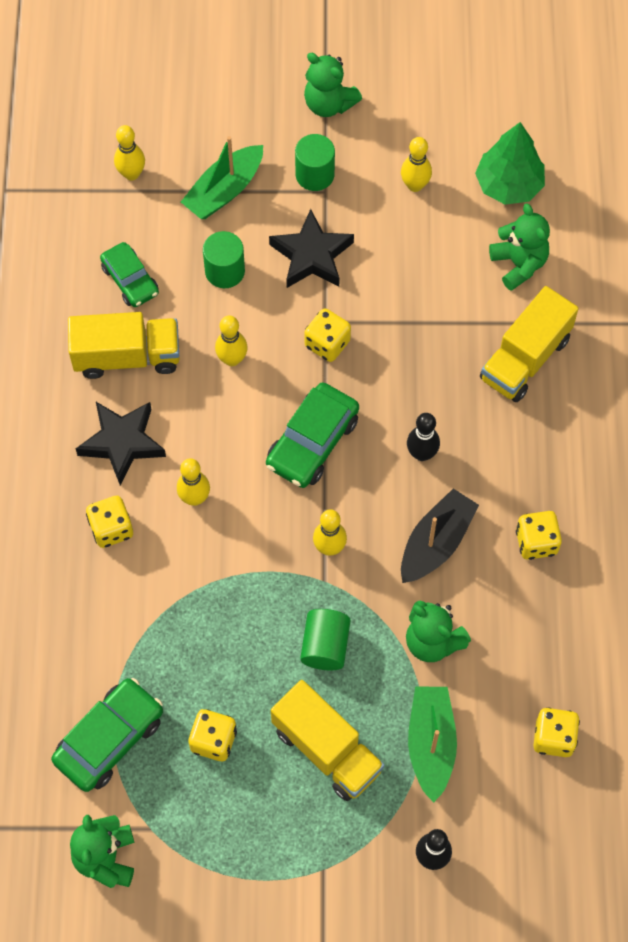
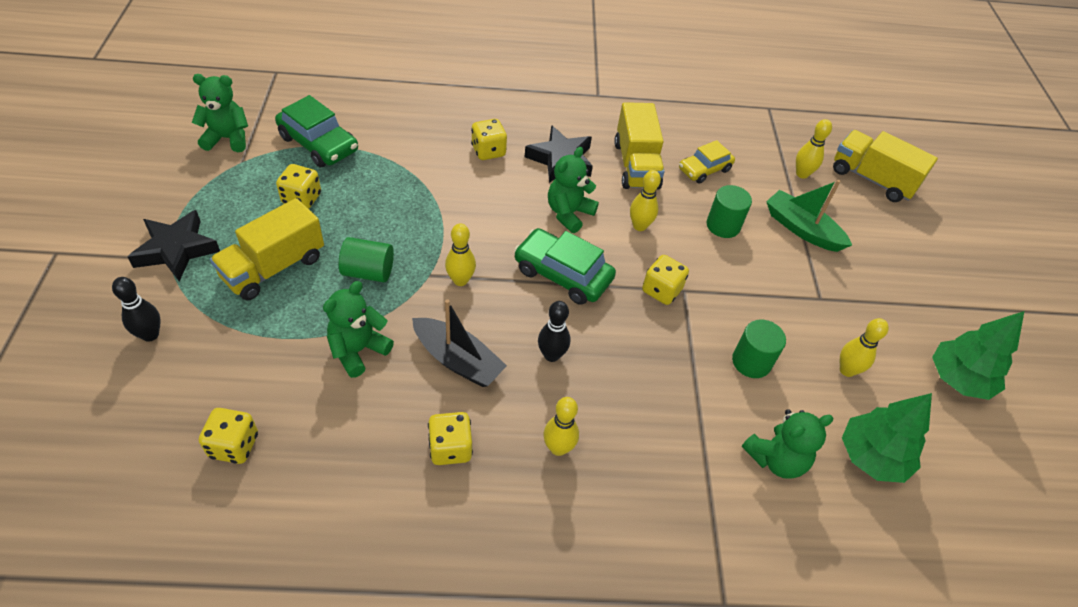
camera: 85 degrees right, 15 degrees down
(130, 280) = (704, 169): green car -> yellow car
(194, 498) = (512, 198): yellow bowling pin -> yellow bowling pin (558, 448)
(311, 255) = (750, 285): black star -> black star (176, 250)
(314, 174) = (836, 292): green cylinder -> green cylinder (751, 362)
(329, 104) = (916, 307): green teddy bear -> green teddy bear (569, 213)
(417, 91) = (958, 379): none -> green tree
(431, 744) = (257, 342): green boat -> none
(525, 359) = (662, 455): yellow truck -> yellow truck (872, 179)

